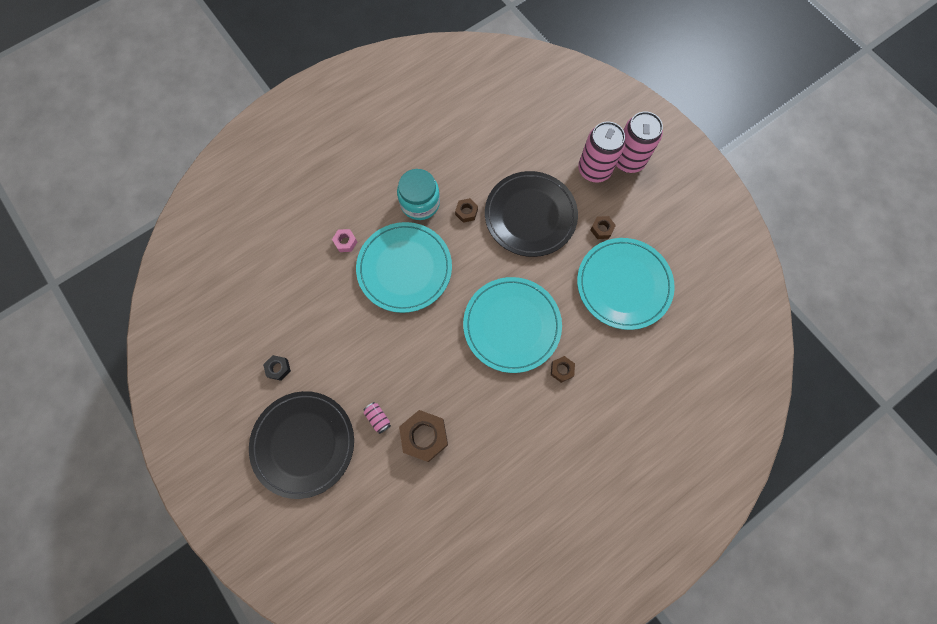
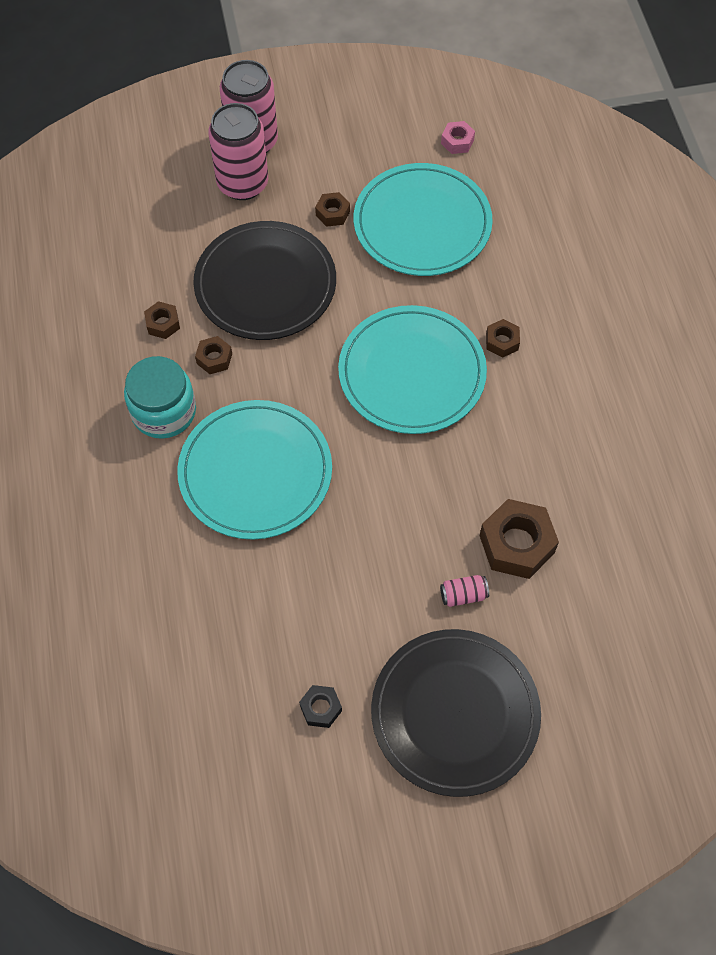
camera: 65 degrees left, 10 degrees down
(345, 242) = (167, 536): pink nut -> pink nut (457, 141)
(475, 175) = (163, 324): none -> brown nut

